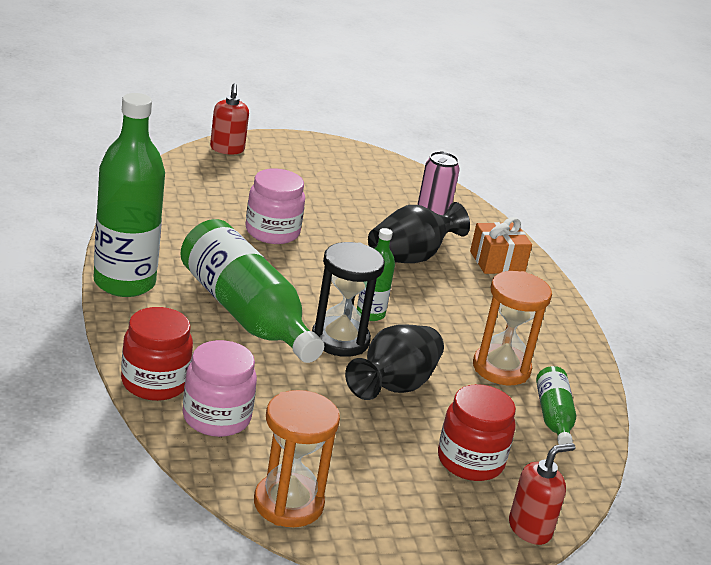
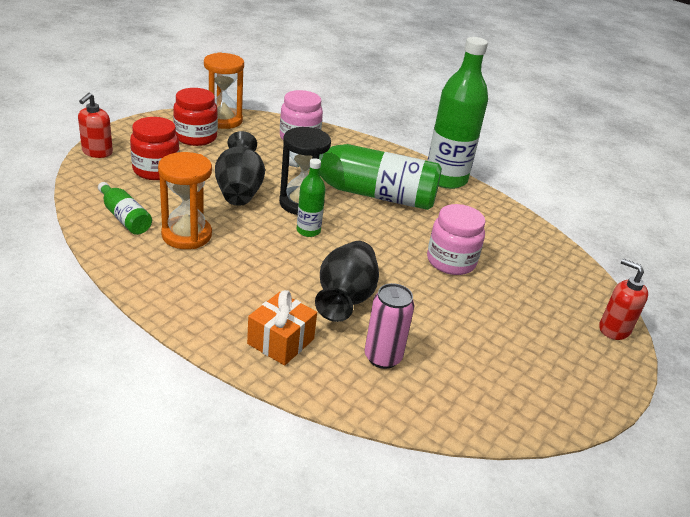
camera: 140 degrees right, 5 degrees up
(154, 383) = (346, 140): red jar -> red jar (195, 137)

